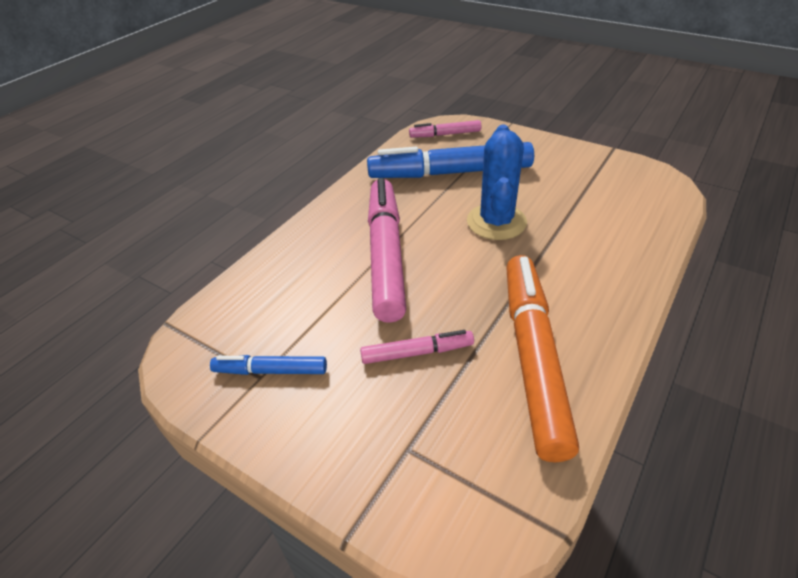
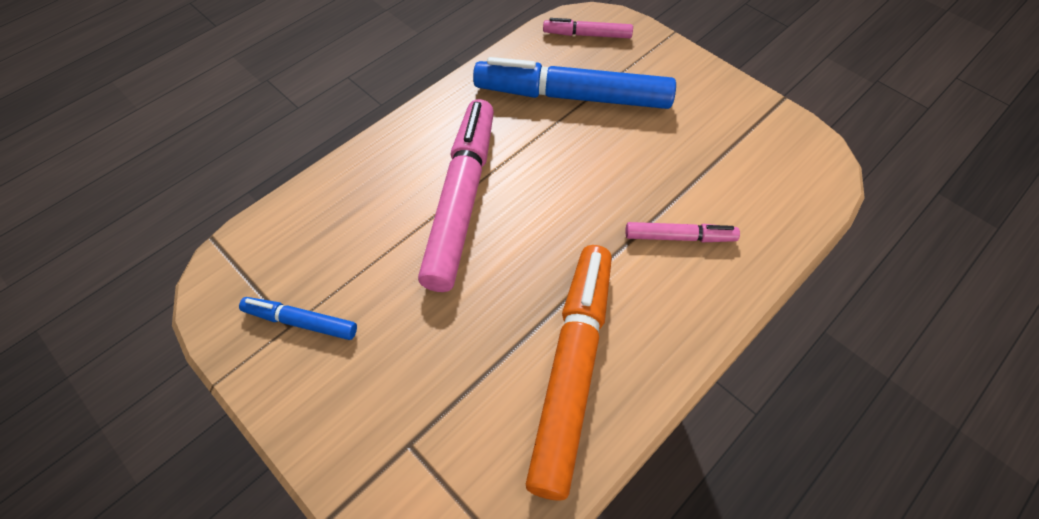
camera: 10 degrees right, 15 degrees up
(417, 353) = (454, 335): pink marker -> pink marker (679, 237)
(496, 222) = (599, 180): blue cactus -> none

